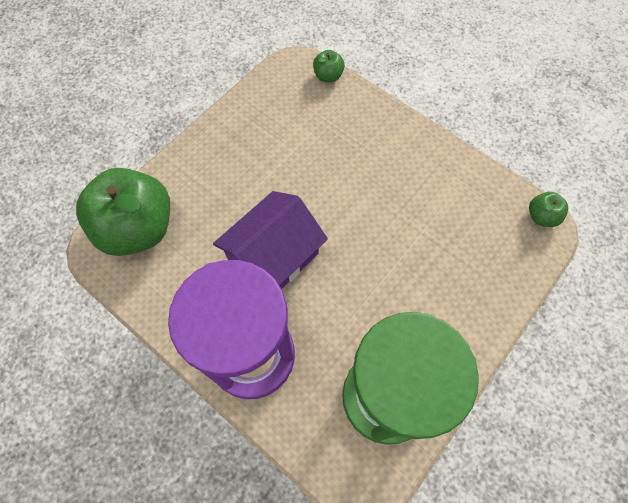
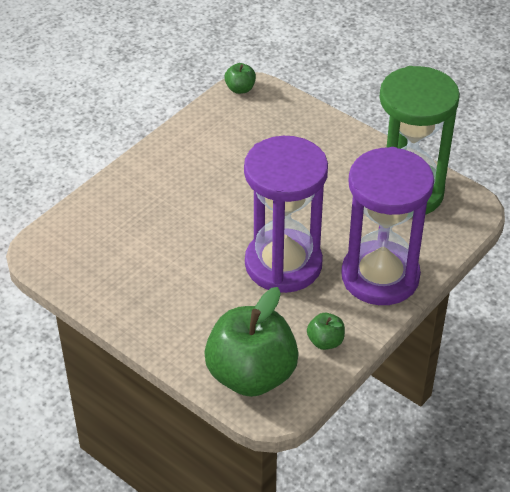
camera: 90 degrees left, 20 degrees down
(273, 257) = (283, 264): purple house -> purple hourglass
(328, 76) = (61, 224): green apple -> green apple (325, 341)

